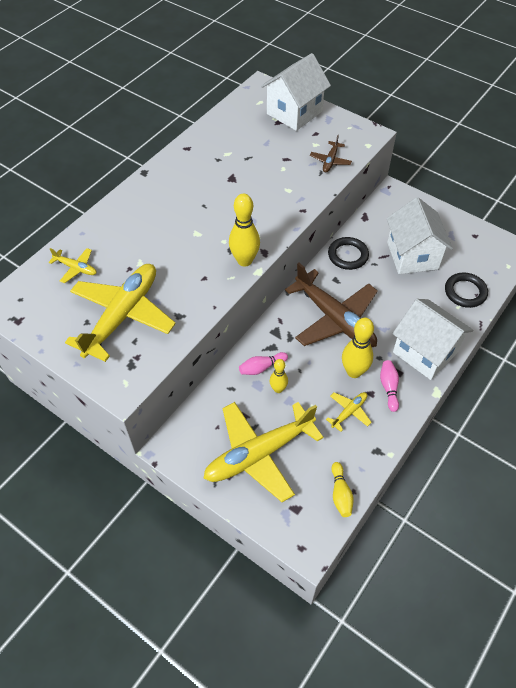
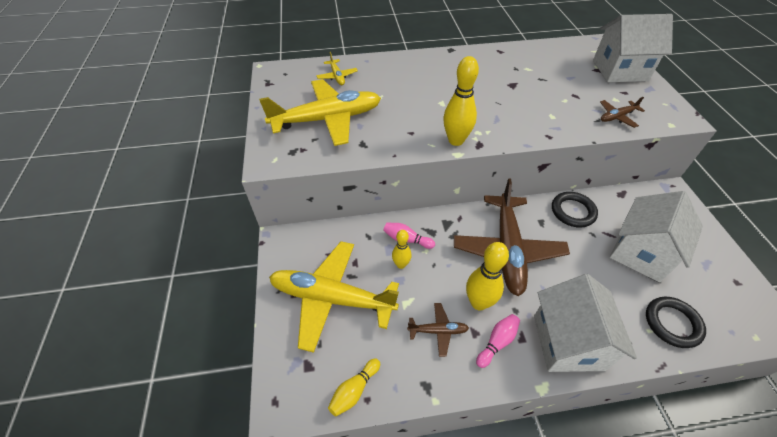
camera: 45 degrees right, 5 degrees down
(349, 412) = (438, 331): yellow plane -> brown plane

